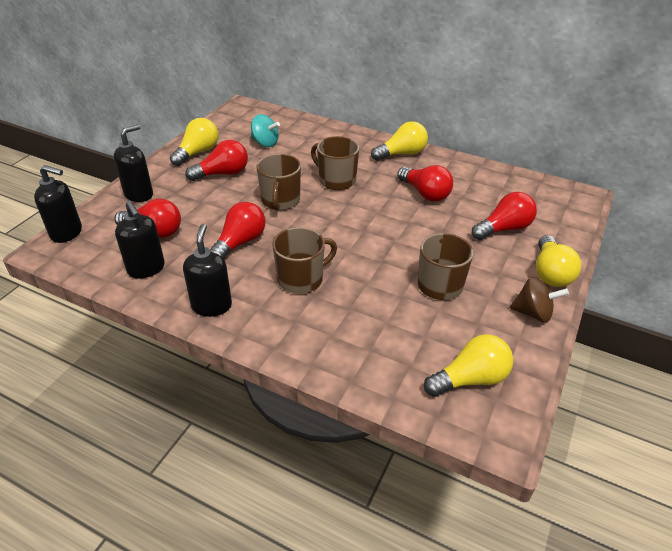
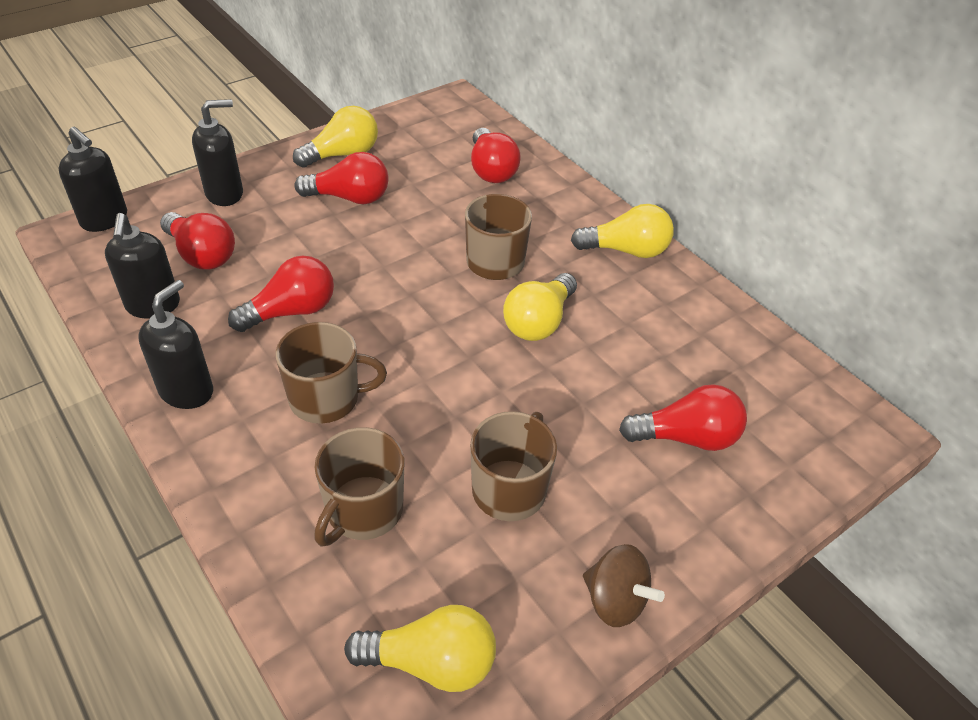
camera: 25 degrees right, 5 degrees up
(265, 143) = (442, 168): turquoise spinning top -> none
(280, 201) = (392, 266): brown mug -> brown mug (363, 510)
(425, 193) = (609, 330): red light bulb -> red light bulb (491, 170)
(550, 273) = (701, 545): yellow light bulb -> yellow light bulb (539, 322)

